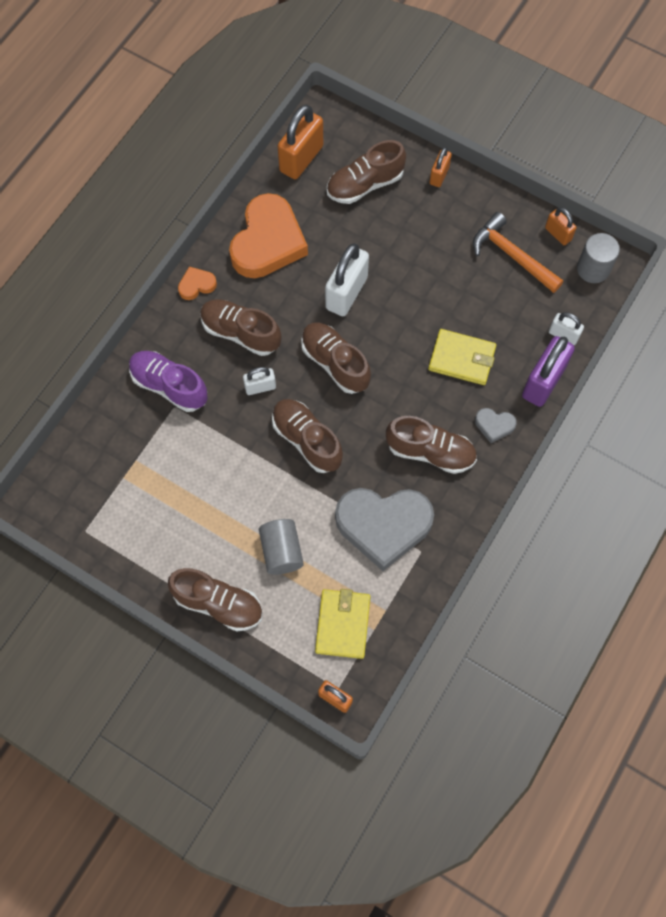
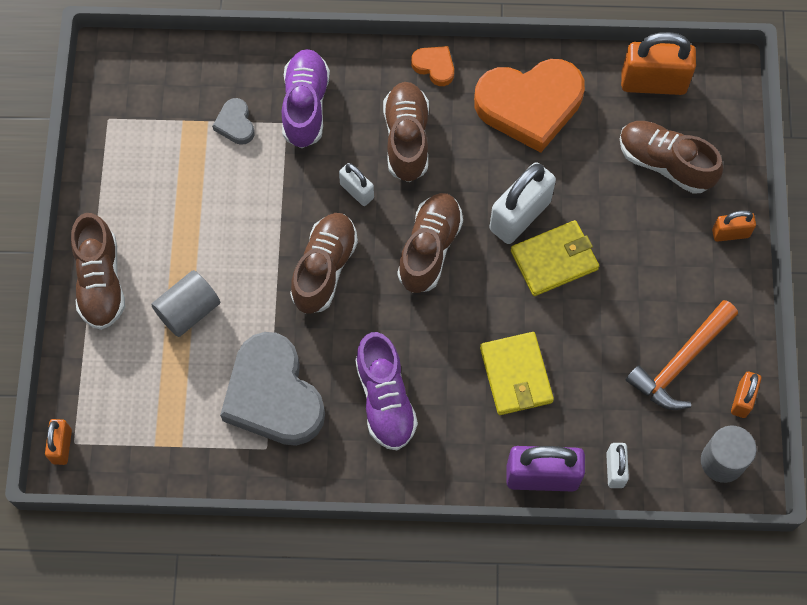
camera: 60 degrees right, 0 degrees up
(342, 624) = (143, 412): yellow wallet -> yellow wallet (554, 260)
(346, 293) = (520, 215): white padlock -> white padlock turned 45 degrees counterclockwise
(430, 452) = (385, 399): brown shoe -> purple shoe
(494, 425) = (456, 450): grey heart -> grey heart (235, 124)
(511, 255) = (680, 362): orange hammer -> orange hammer turned 150 degrees counterclockwise

